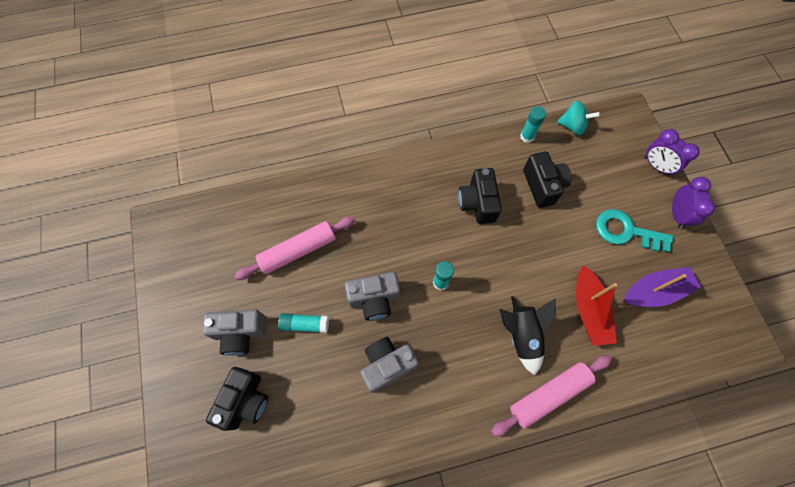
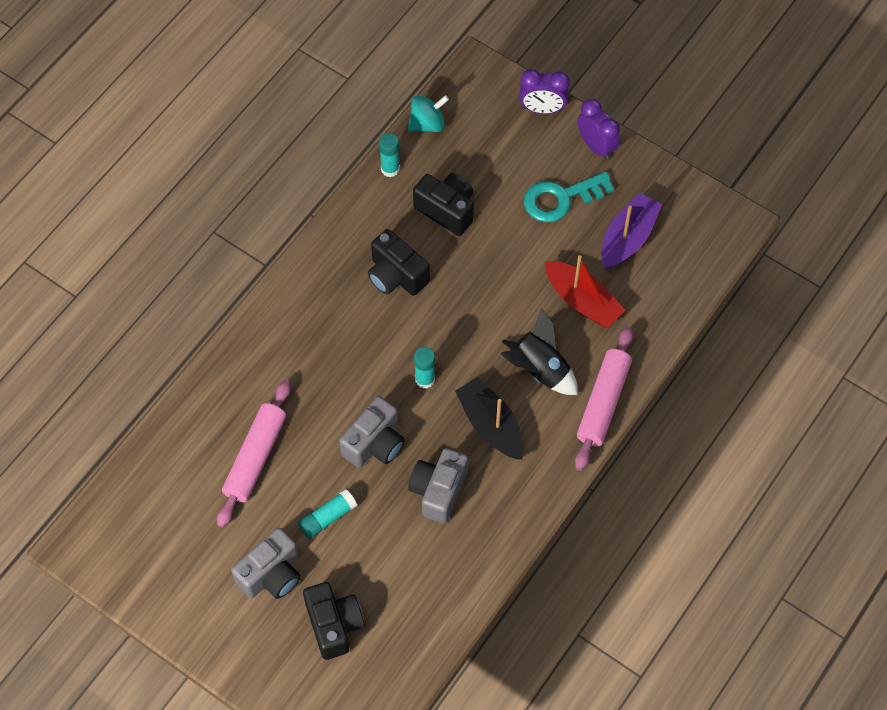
camera: 40 degrees left, 5 degrees down
(458, 348) = (491, 425): none -> black boat

